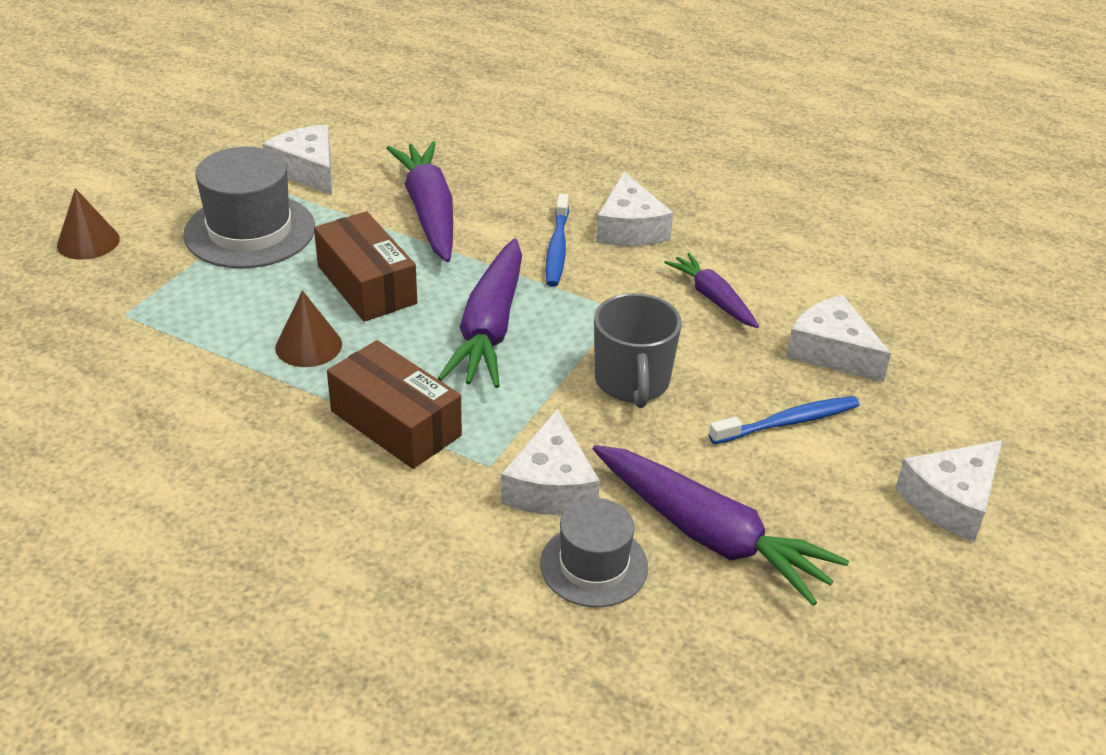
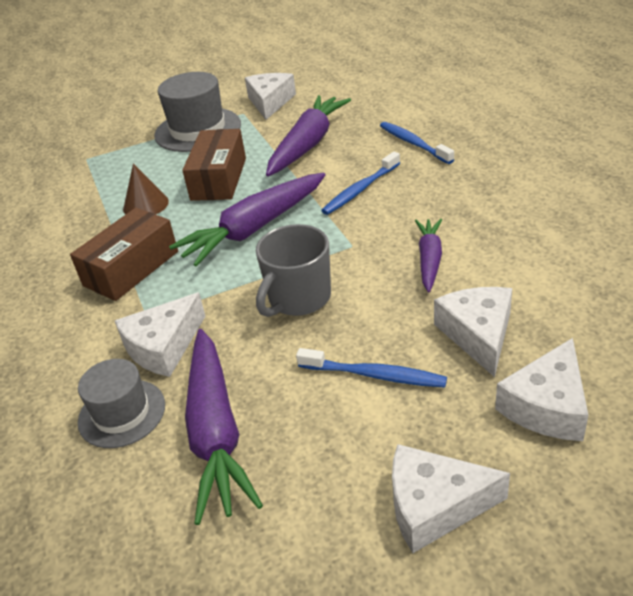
camera: 45 degrees right, 0 degrees up
(88, 242) = (118, 115): brown cone -> none
(395, 423) = (131, 268): brown box -> brown box turned 45 degrees clockwise
(553, 179) = (413, 143): none -> blue toothbrush
(629, 228) = (427, 190): white cheese -> white cheese (547, 406)

